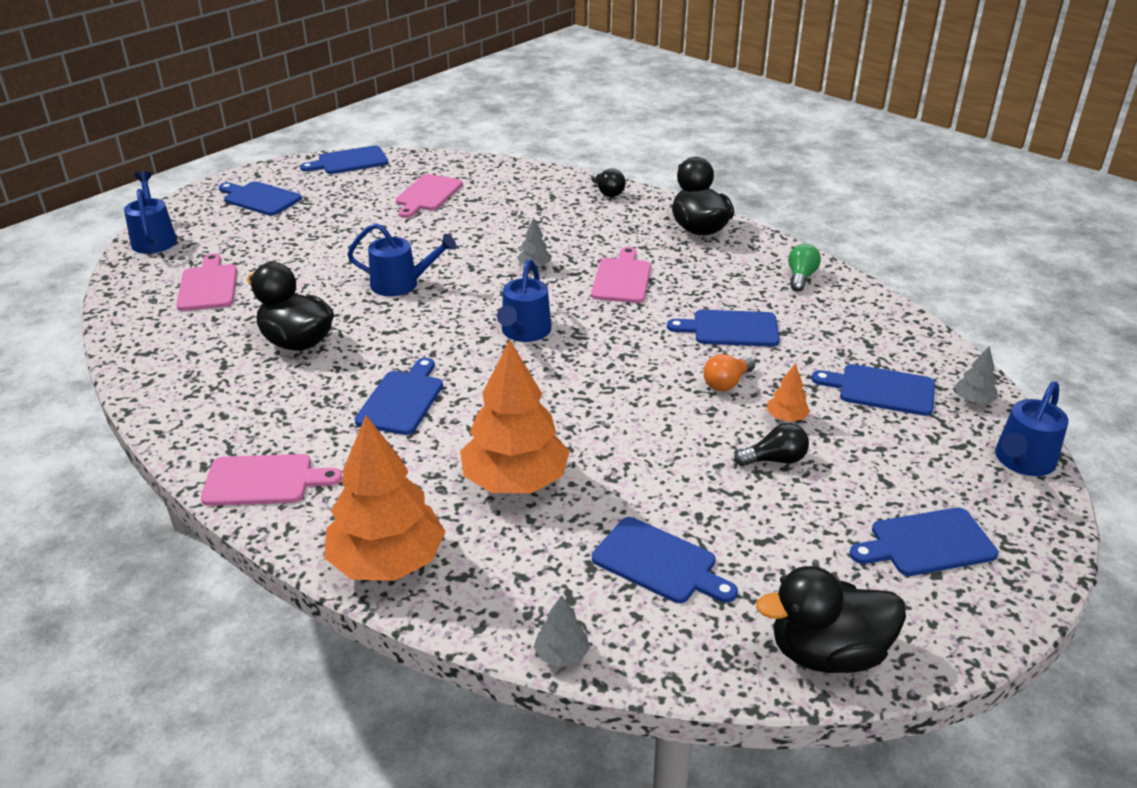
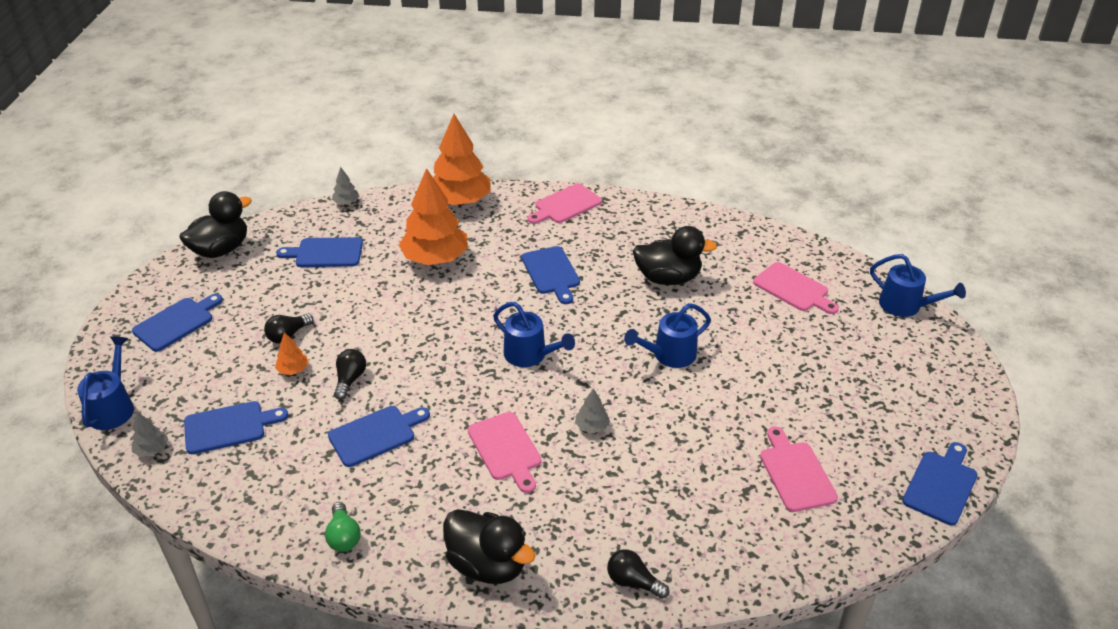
camera: 145 degrees right, 5 degrees up
(260, 198) = (918, 387): blue cutting board -> none
(524, 332) = (530, 355): blue watering can -> blue watering can turned 150 degrees clockwise
(726, 383) = (350, 380): orange light bulb -> black light bulb

